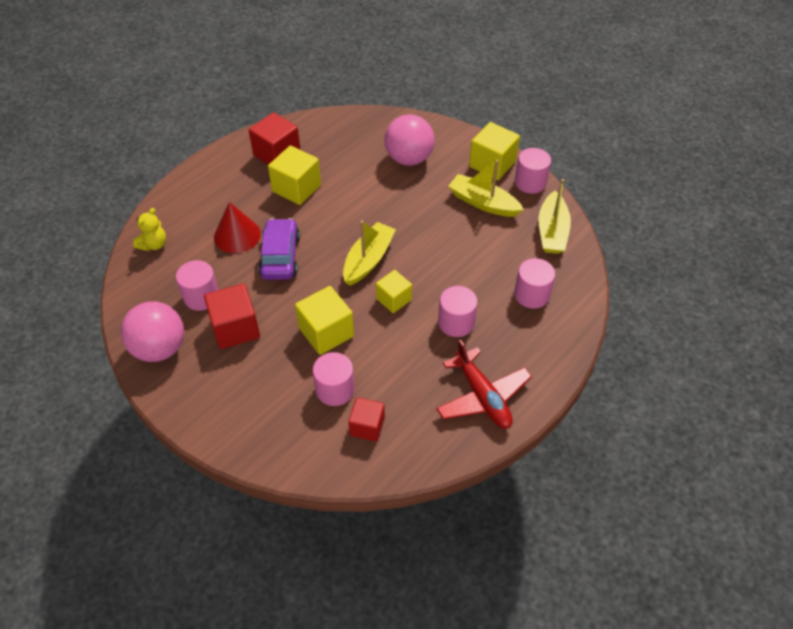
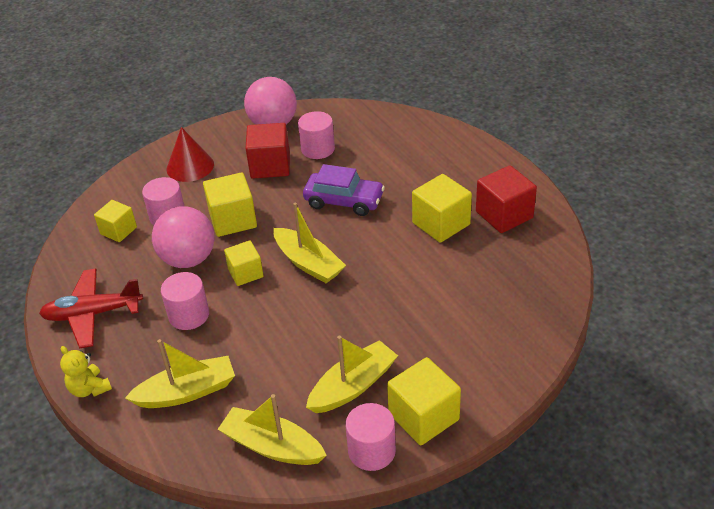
camera: 110 degrees right, 10 degrees down
(154, 244) = (396, 125): yellow teddy bear -> yellow teddy bear (89, 389)
(237, 235) = (386, 175): red cone -> red cone (190, 166)
(367, 426) = (118, 231): red cube -> yellow cube
(409, 159) = (462, 329): pink ball -> pink ball (188, 259)
(531, 294) = (187, 392): pink cylinder -> yellow boat

